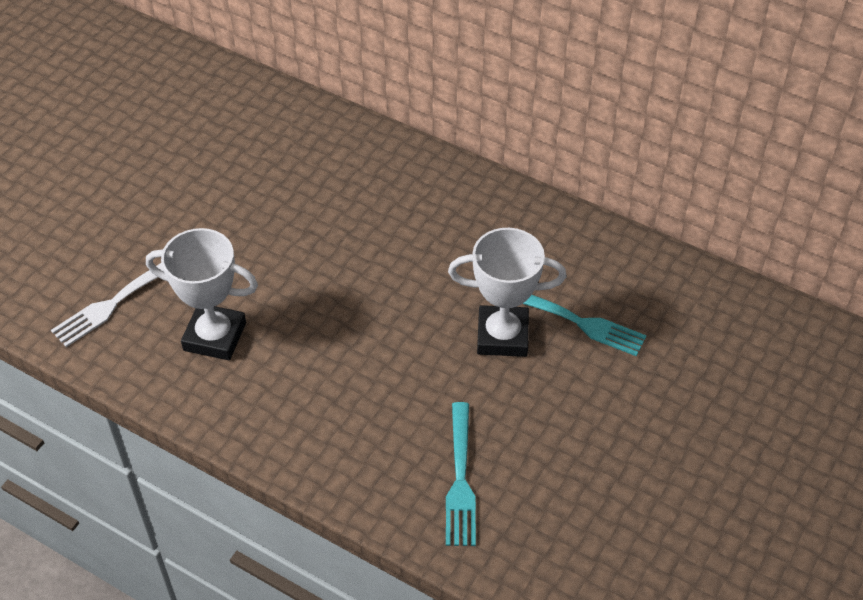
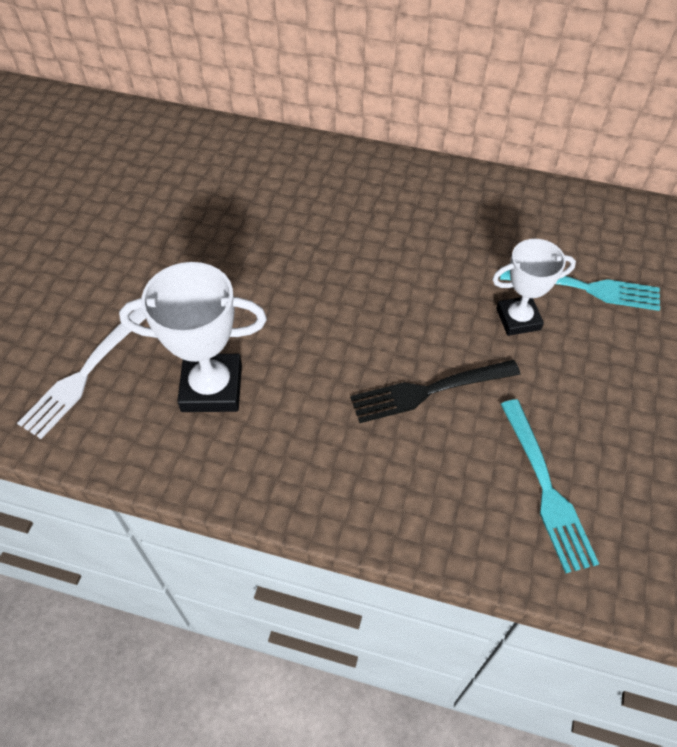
camera: 15 degrees left, 5 degrees up
(395, 379) = (428, 391): none -> black fork
(502, 336) = (518, 319): white trophy -> white trophy, size x0.66

